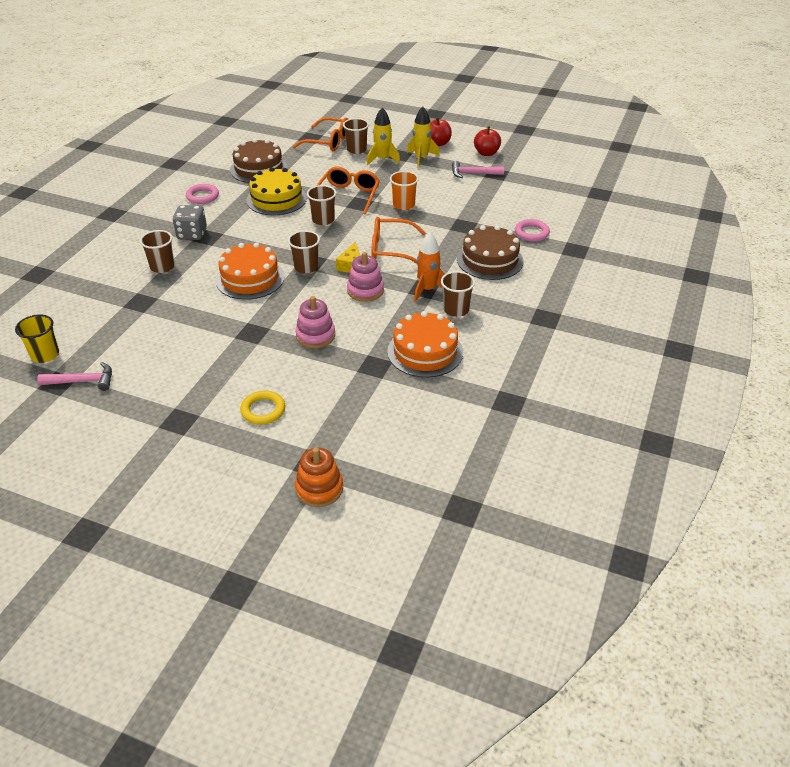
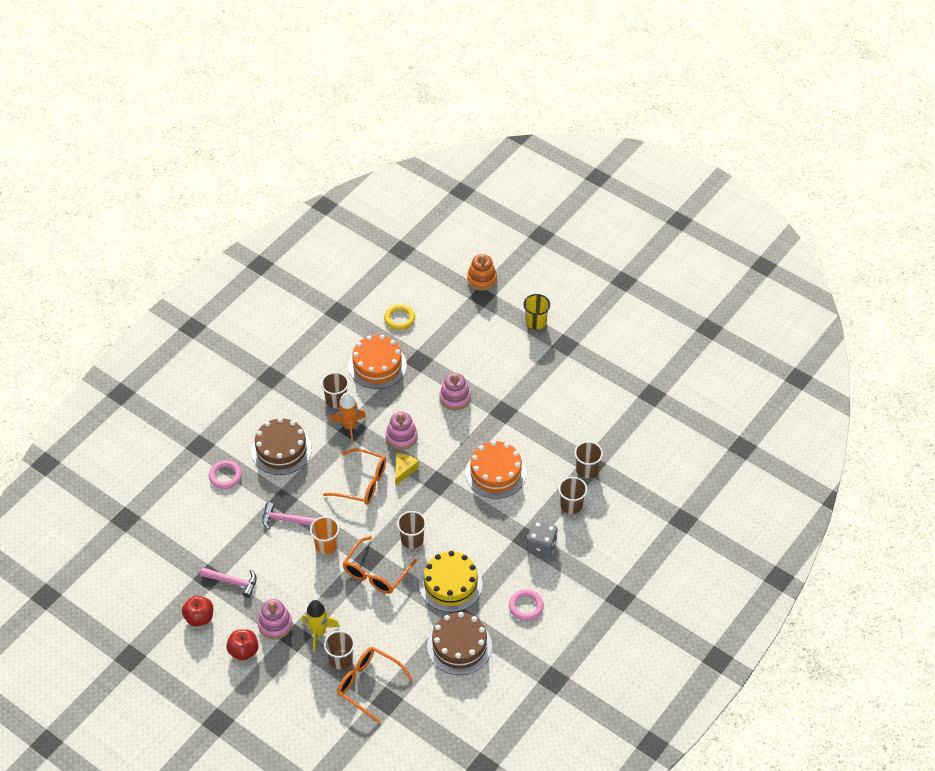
camera: 165 degrees left, 10 degrees up
(45, 355) = (664, 423): yellow cup -> yellow cup (536, 322)
(83, 381) = (633, 392): pink hammer -> pink hammer (285, 520)
(263, 410) = (506, 341): yellow ring -> yellow ring (399, 319)
(306, 267) = (444, 476): brown cup -> brown cup (587, 470)
(421, 158) = (275, 624): yellow rocket -> pink stacking toy

